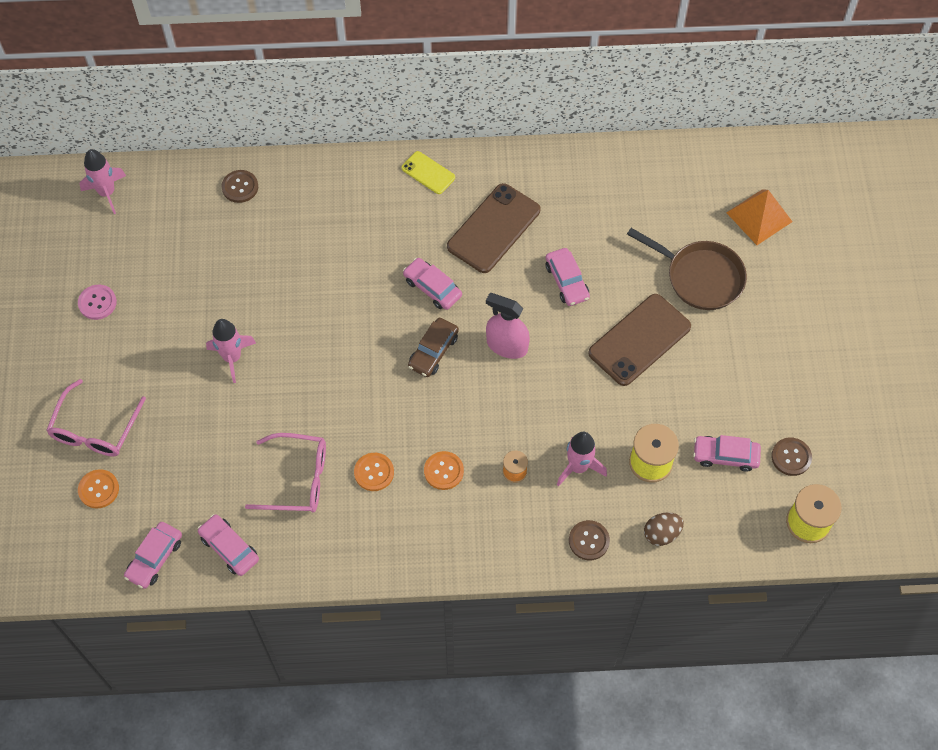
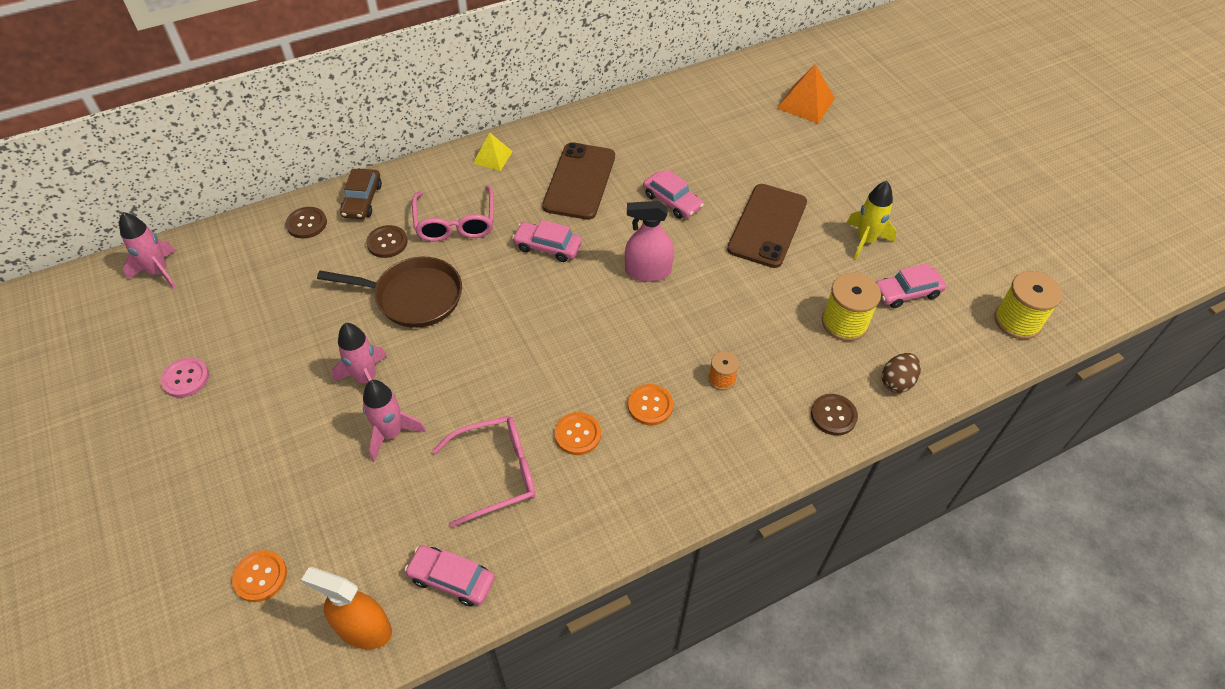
camera: 25 degrees left, 10 degrees down
(95, 429) = (231, 510): pink glasses -> pink glasses (455, 223)
(155, 558) = (364, 629): pink car -> orange spray bottle
(428, 173) = (492, 157): yellow phone -> yellow pyramid
(433, 351) = (578, 300): brown car -> brown car (362, 200)
(578, 467) = (780, 352): pink rocket -> pink rocket (391, 434)
(700, 277) = (787, 161): brown pan -> brown pan (413, 297)
(721, 390) = (865, 241): none -> yellow rocket
(791, 457) = (963, 273): brown button -> brown button (387, 242)

